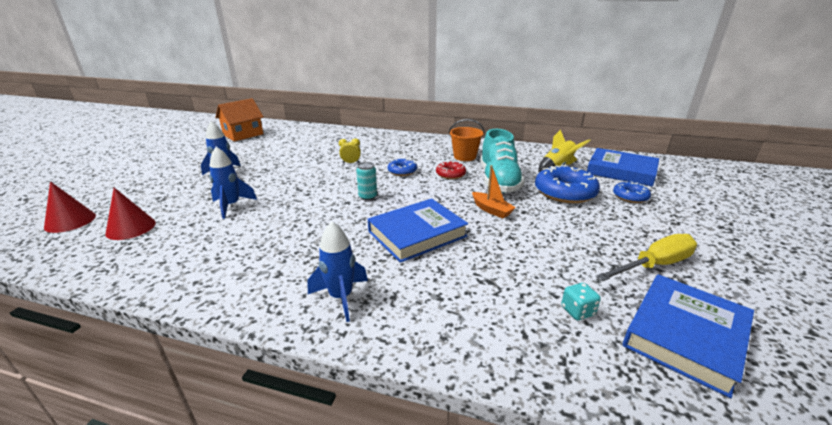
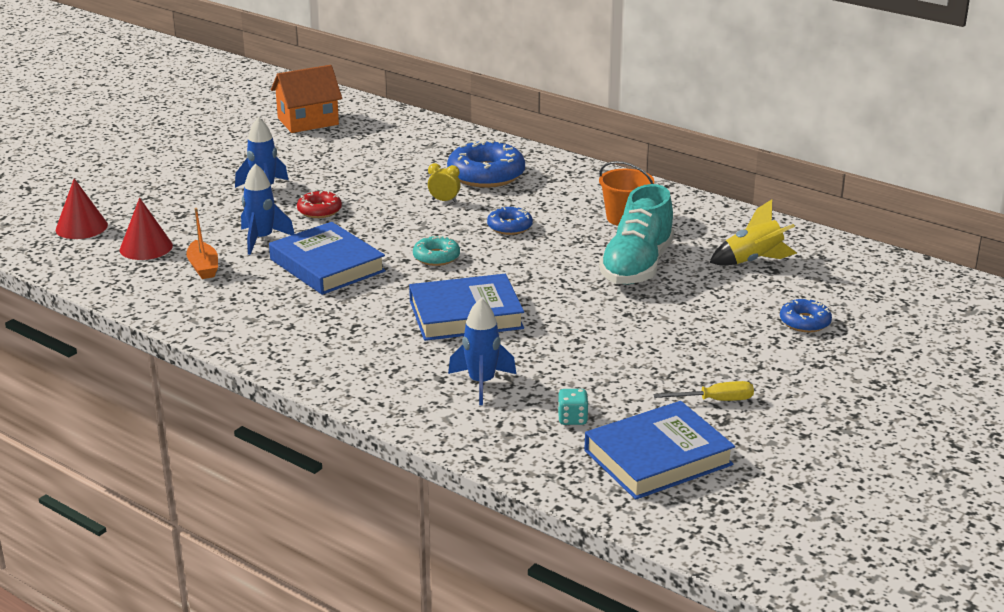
camera: 20 degrees right, 0 degrees up
(341, 297) = (343, 359): blue rocket -> blue rocket (481, 383)
(368, 197) = (436, 257): turquoise can -> turquoise donut
(450, 174) = (576, 244): red donut -> red donut (319, 210)
(491, 210) = (585, 304): orange boat -> orange boat (203, 267)
(564, 192) = (715, 299): blue donut -> blue donut (486, 175)
(621, 171) = (848, 284): blue book -> blue book (327, 265)
(654, 265) = (715, 400): yellow screwdriver -> yellow screwdriver, size x0.62

